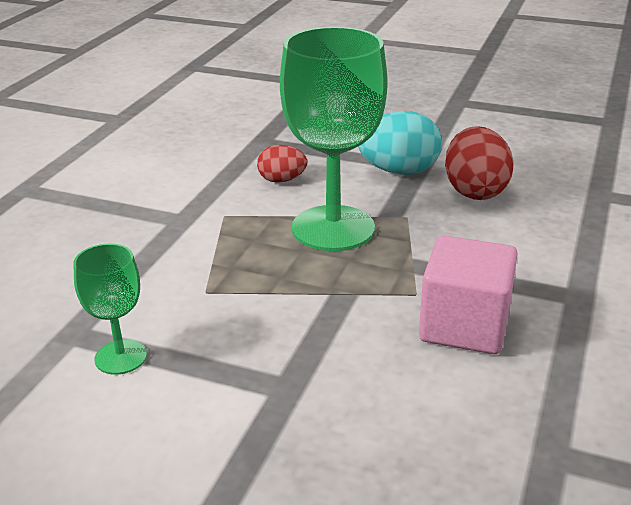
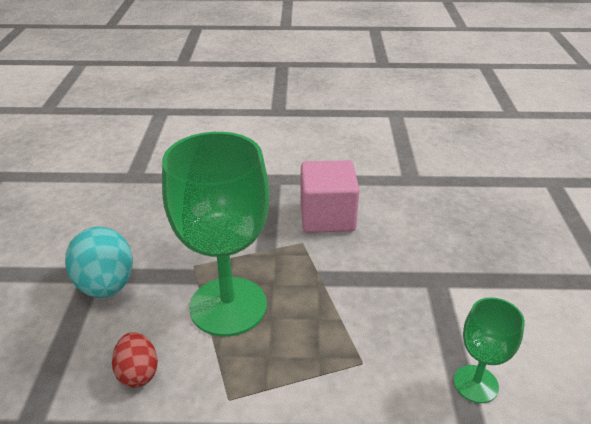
camera: 110 degrees left, 5 degrees up
(475, 191) = (140, 234): red egg -> none

